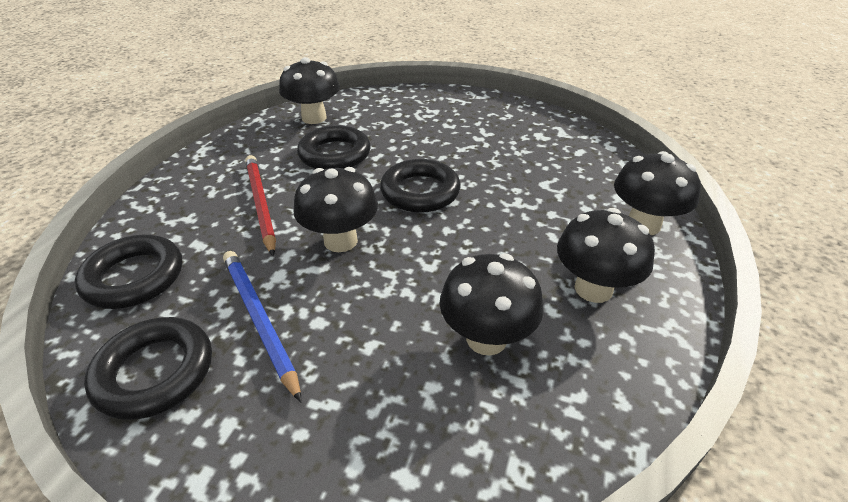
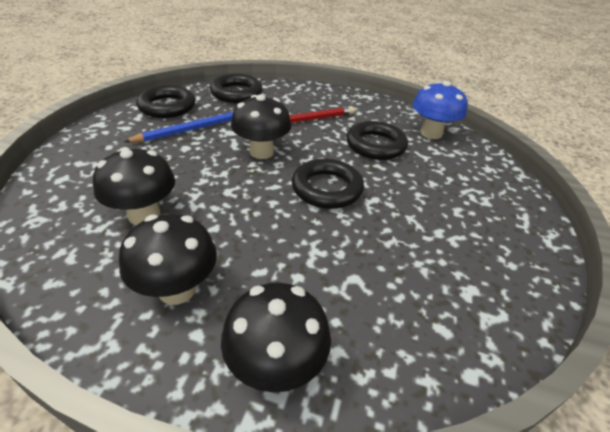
camera: 85 degrees right, 0 degrees up
(314, 118) = (431, 133): black mushroom -> blue mushroom

